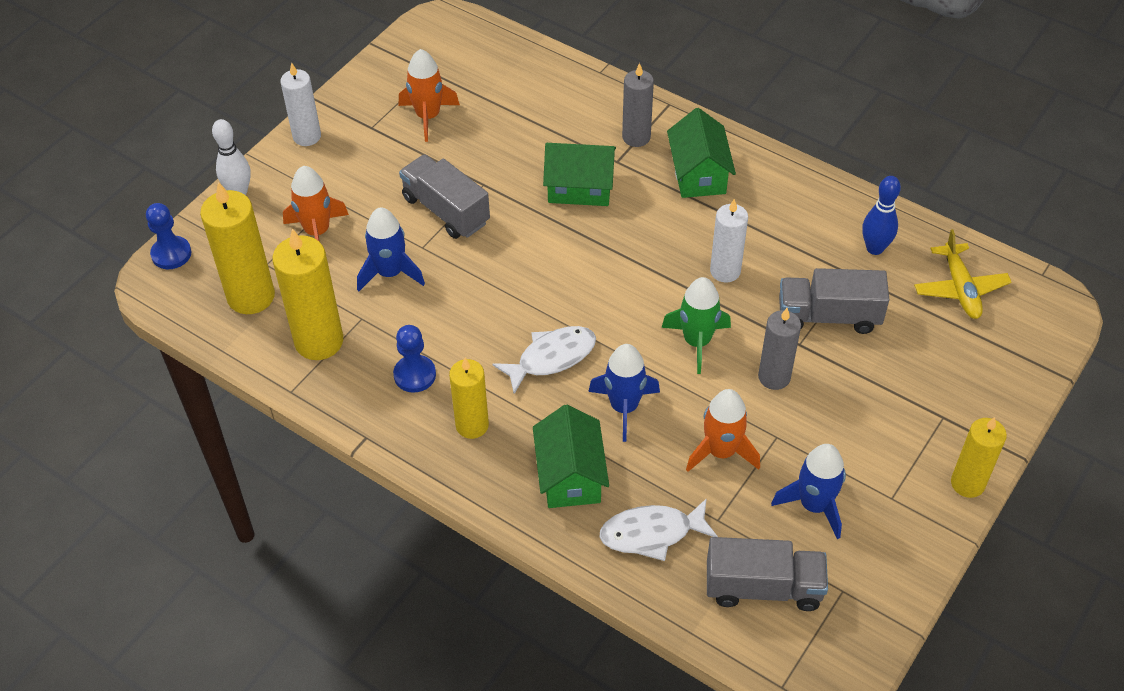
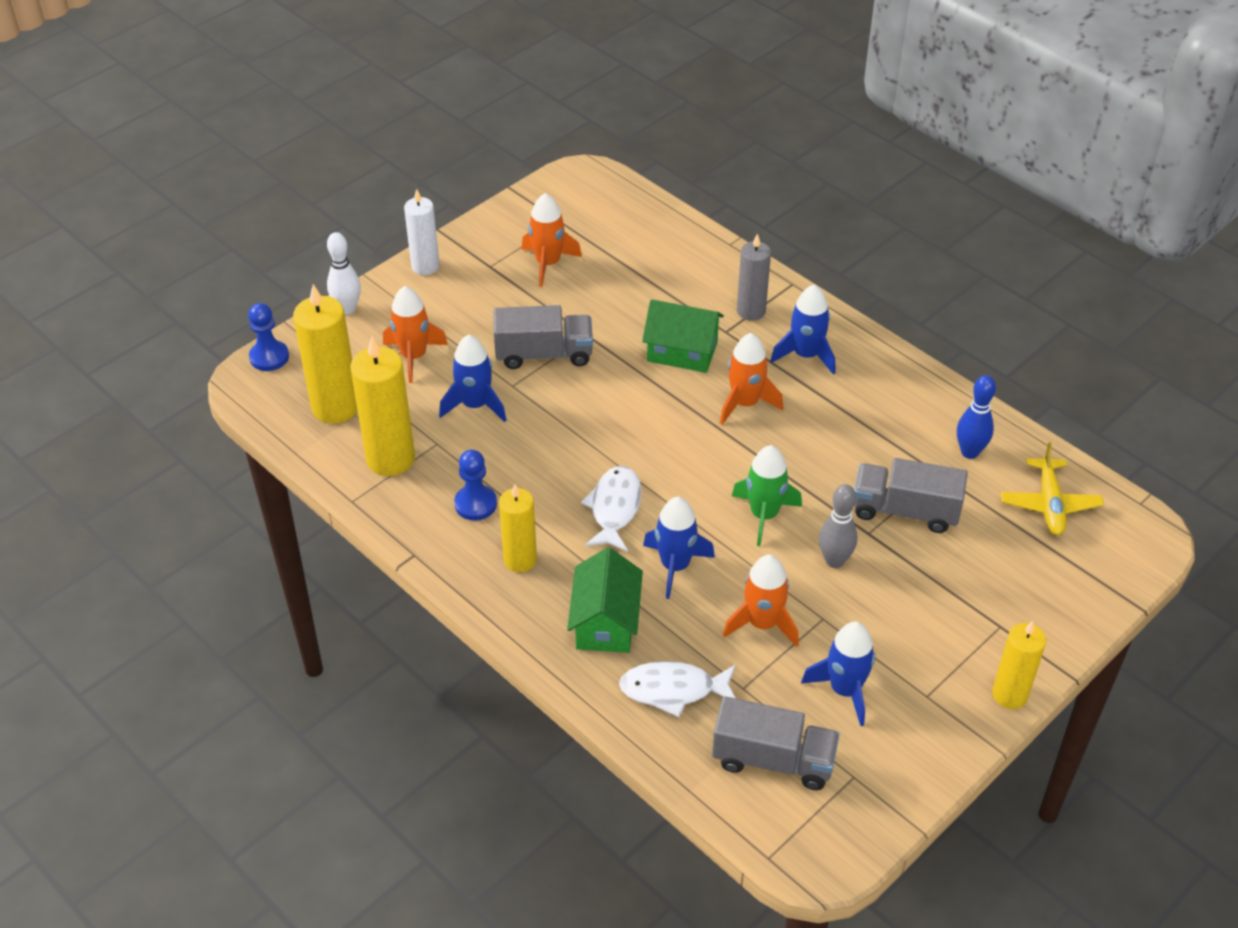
camera: 10 degrees right, 5 degrees down
(446, 210) = (544, 354): grey truck -> grey truck turned 120 degrees clockwise
(551, 357) = (614, 508): white fish -> white fish turned 60 degrees counterclockwise
(652, 231) = (745, 403): none -> orange rocket
(699, 174) = (806, 355): green house -> blue rocket
(725, 271) = (809, 452): white candle -> none
(774, 377) = (834, 560): grey candle -> grey bowling pin

